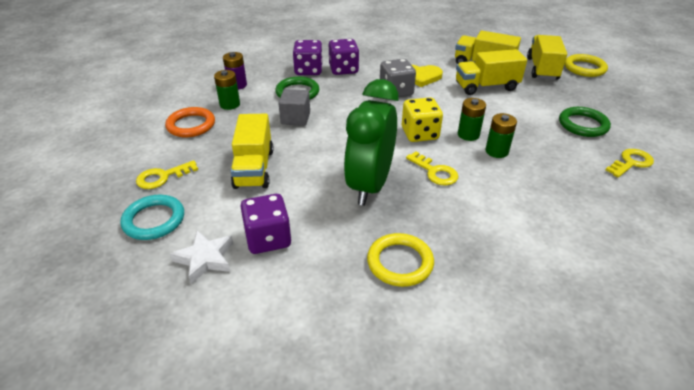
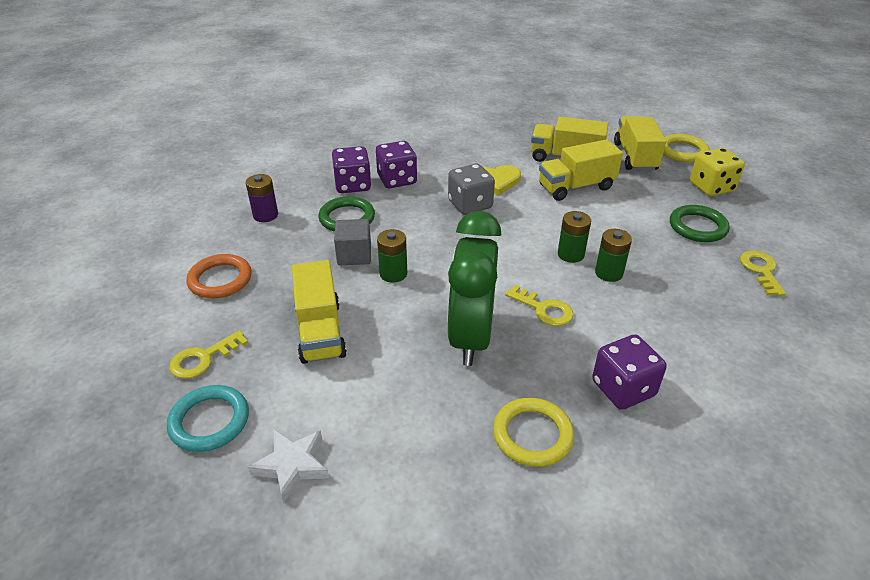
camera: 10 degrees left, 0 degrees up
(230, 104) = (263, 244): green battery -> green battery (393, 274)
(268, 238) = (364, 426): purple dice -> purple dice (623, 388)
(419, 134) = (513, 260): yellow dice -> yellow dice (711, 187)
(631, 163) = (761, 270): yellow key -> yellow key turned 45 degrees counterclockwise

